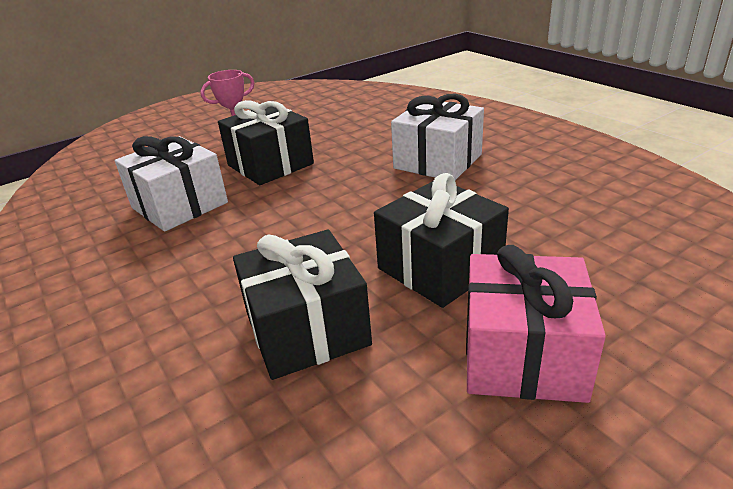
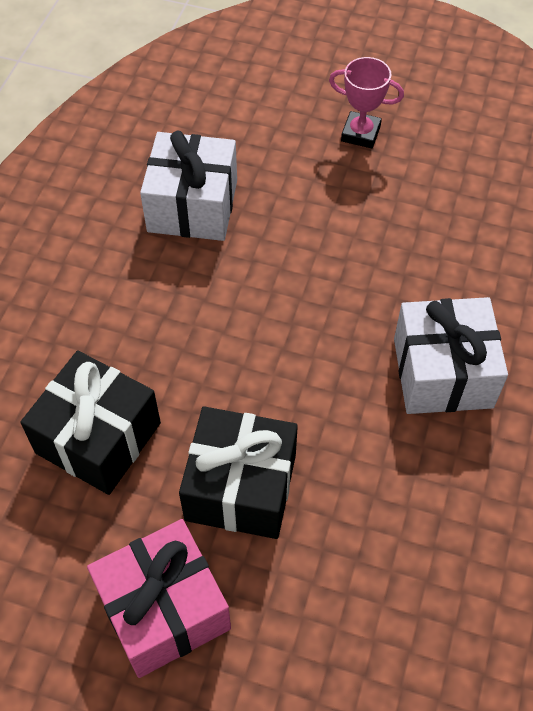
camera: 50 degrees right, 25 degrees up
(270, 165) = (317, 219): black gift -> none

